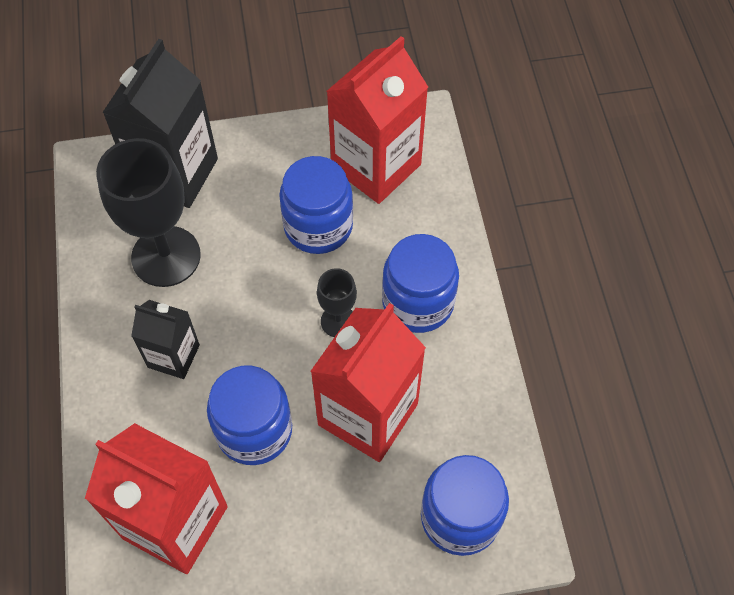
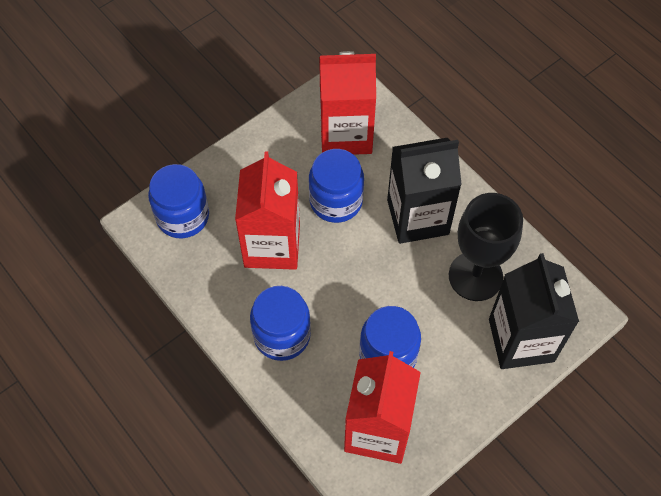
camera: 150 degrees right, 0 degrees up
(173, 356) = (417, 217): black carton -> black carton, size x1.78
(338, 321) = (328, 293): black goblet -> none

